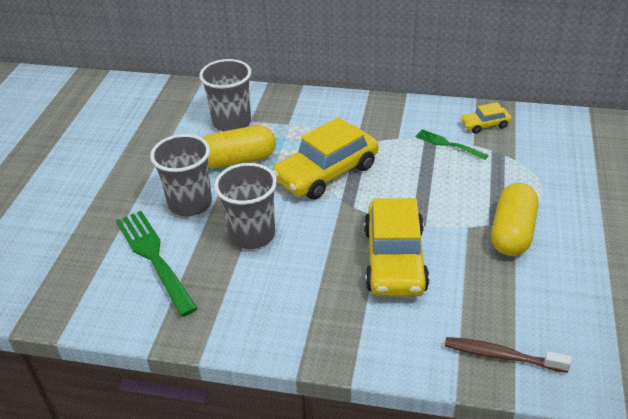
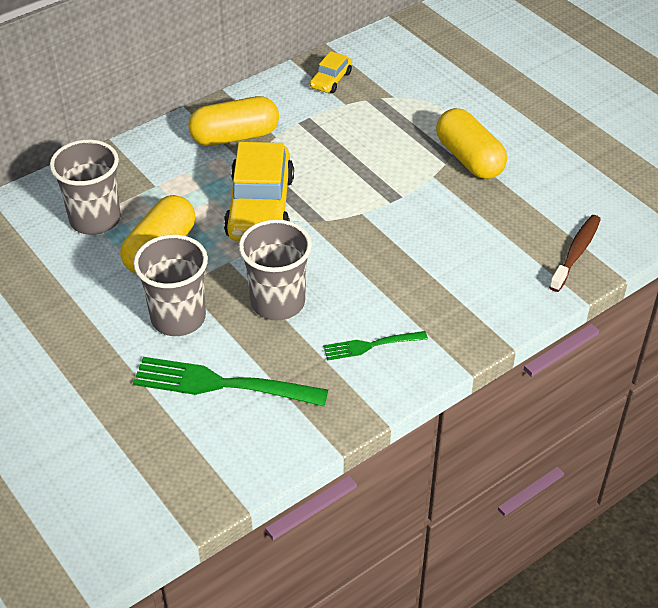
camera: 50 degrees left, 5 degrees up
(373, 123) = (235, 136): none -> yellow capsule
(395, 259) = (417, 239): yellow car -> none
(449, 144) = (326, 116): green fork -> green fork (371, 345)
(501, 356) = (576, 252): brown toothbrush -> brown toothbrush turned 150 degrees clockwise

